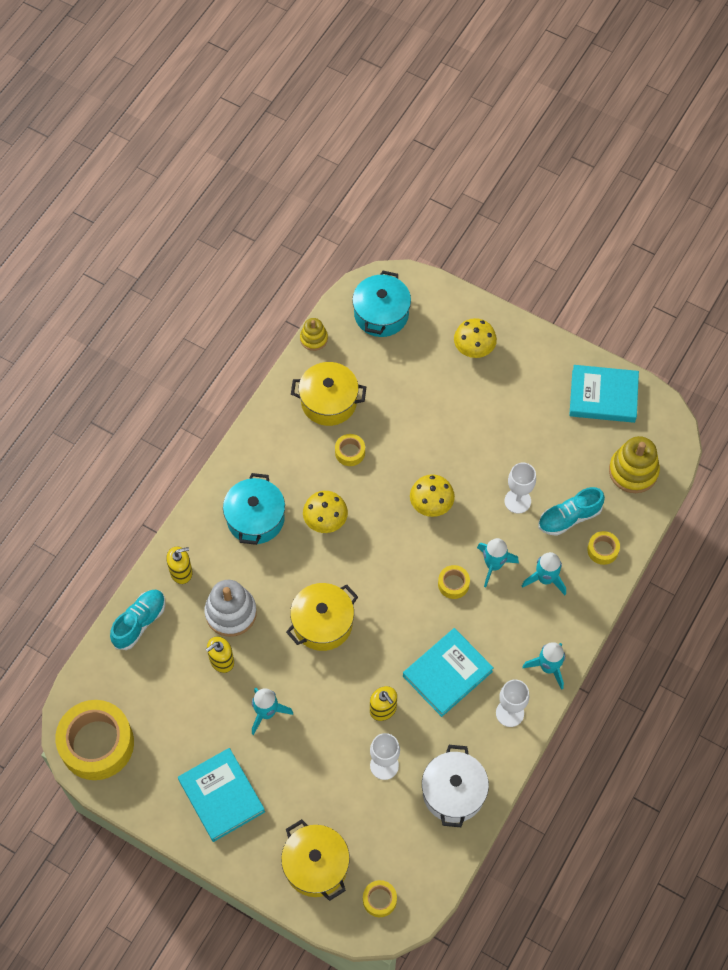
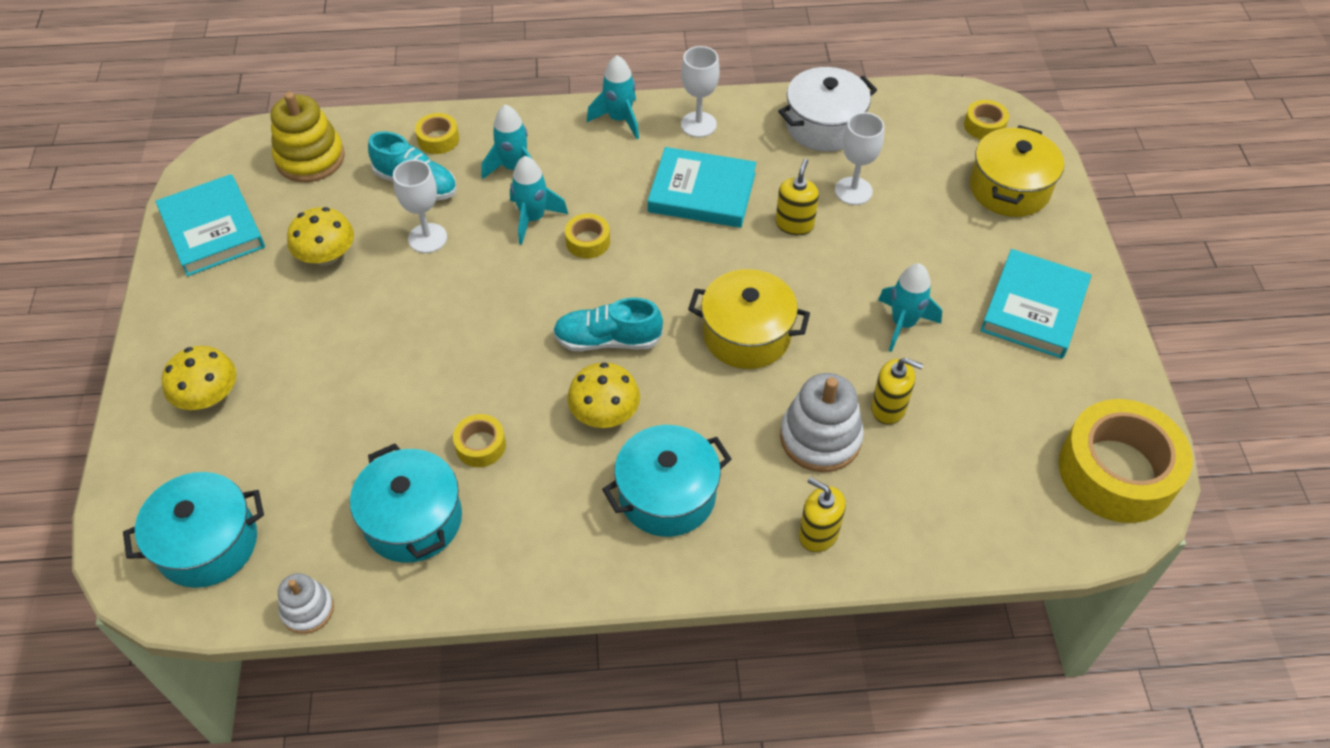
camera: 125 degrees left, 10 degrees down
(139, 622) = (930, 534): turquoise shoe -> turquoise shoe (608, 340)
(314, 339) = (308, 610): yellow stacking toy -> white stacking toy
(329, 402) = (413, 520): yellow pot -> turquoise pot
(431, 504) = (494, 317): yellow mushroom -> yellow mushroom (327, 256)

